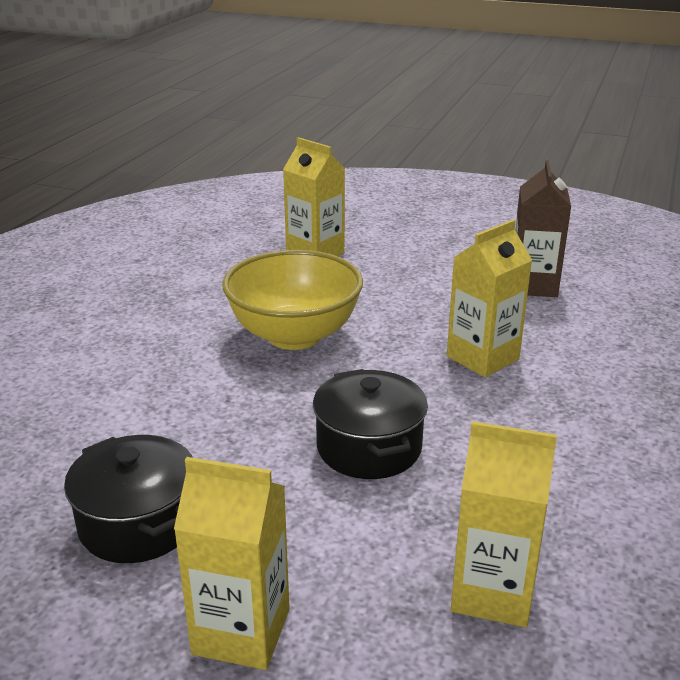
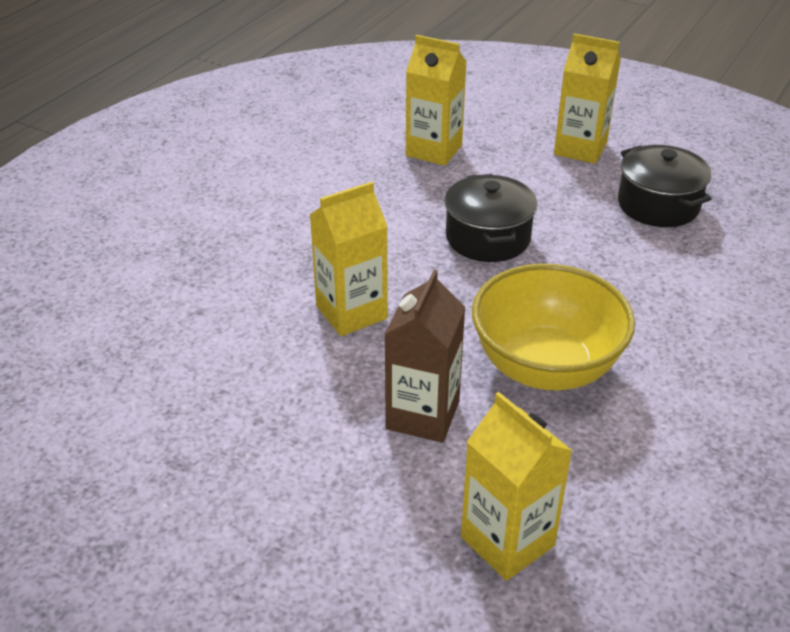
camera: 170 degrees left, 10 degrees up
(533, 285) = (223, 418): brown carton -> brown carton (422, 415)

